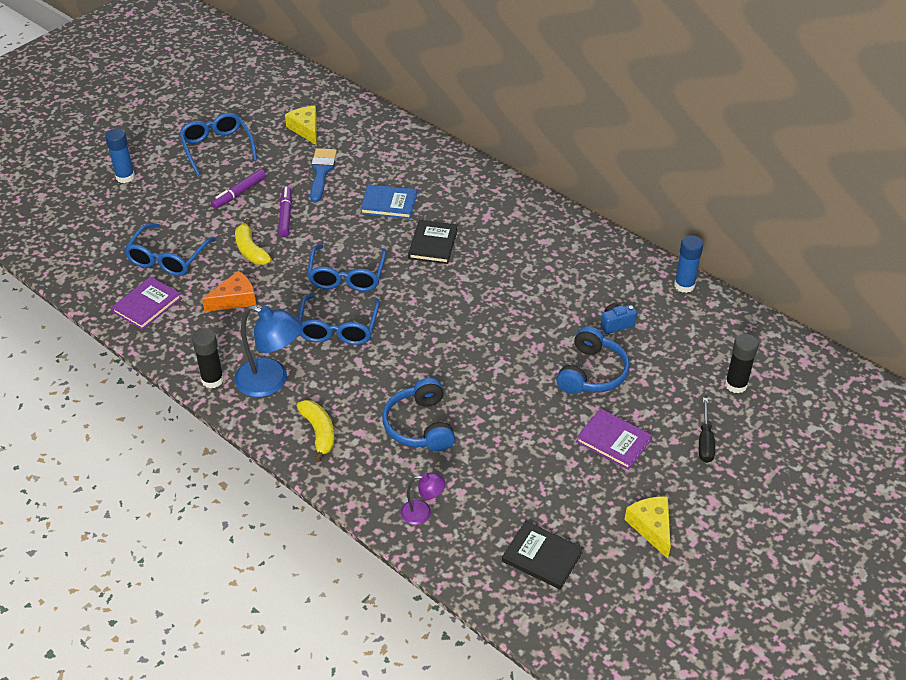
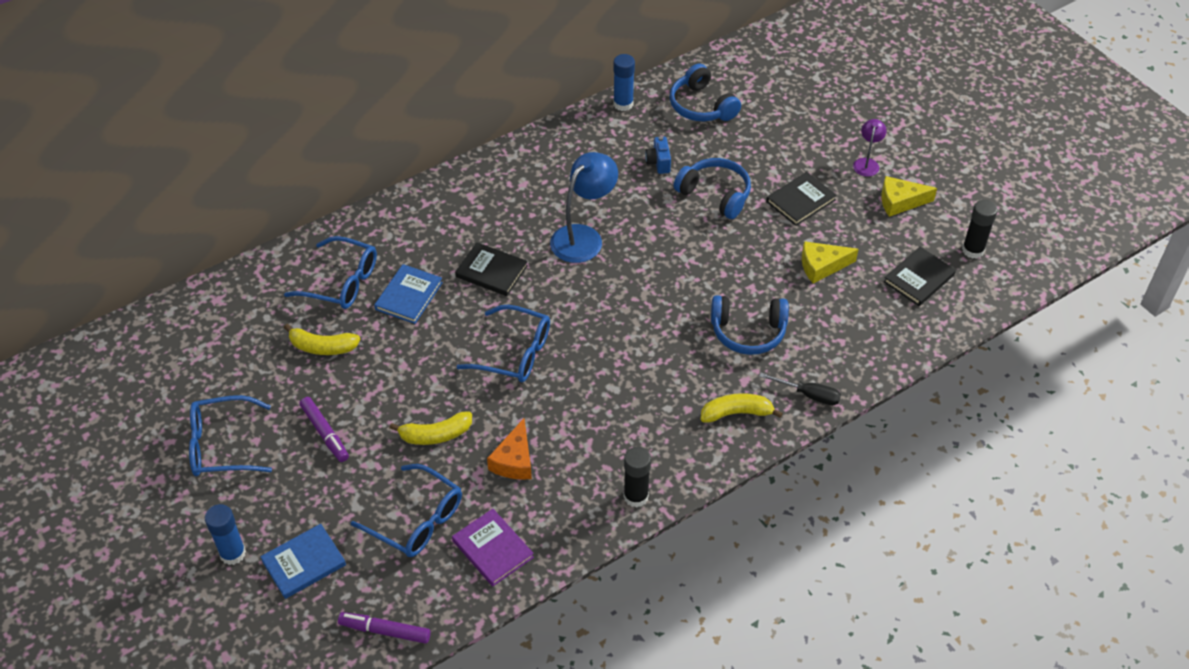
camera: 75 degrees left, 5 degrees up
(121, 211) = (304, 563): none -> blue book
(235, 299) = (514, 460): orange cheese -> orange cheese turned 150 degrees counterclockwise
(271, 381) = (654, 443): blue lamp -> blue lamp (583, 237)
(285, 215) = (387, 393): purple marker -> purple marker (385, 631)
(306, 129) = (231, 349): yellow cheese -> yellow cheese (822, 266)
(321, 172) = (322, 347): blue brush -> yellow banana
(338, 328) = (593, 374): blue glasses -> blue glasses (342, 282)
(422, 512) = (854, 350): purple lamp -> purple lamp (867, 163)
(613, 441) = (800, 201): purple book -> black book
(705, 441) = (815, 144): black screwdriver -> black screwdriver (808, 395)
(713, 342) = (701, 106): none -> blue headphones
(736, 385) = (756, 107): black glue stick -> black glue stick (973, 250)

